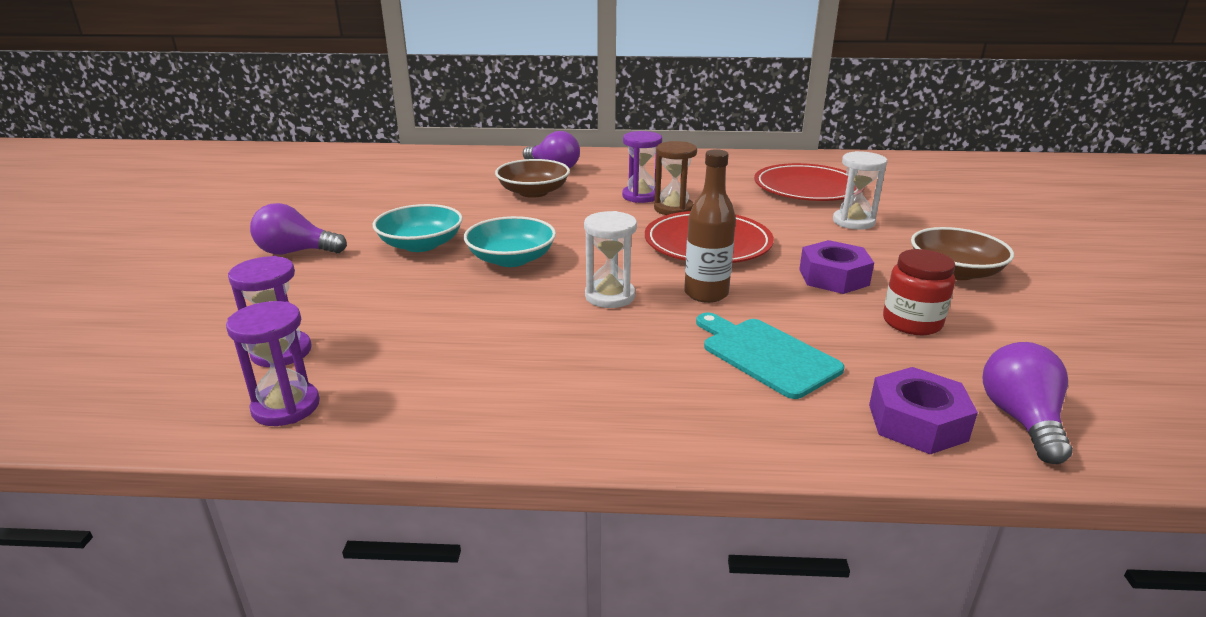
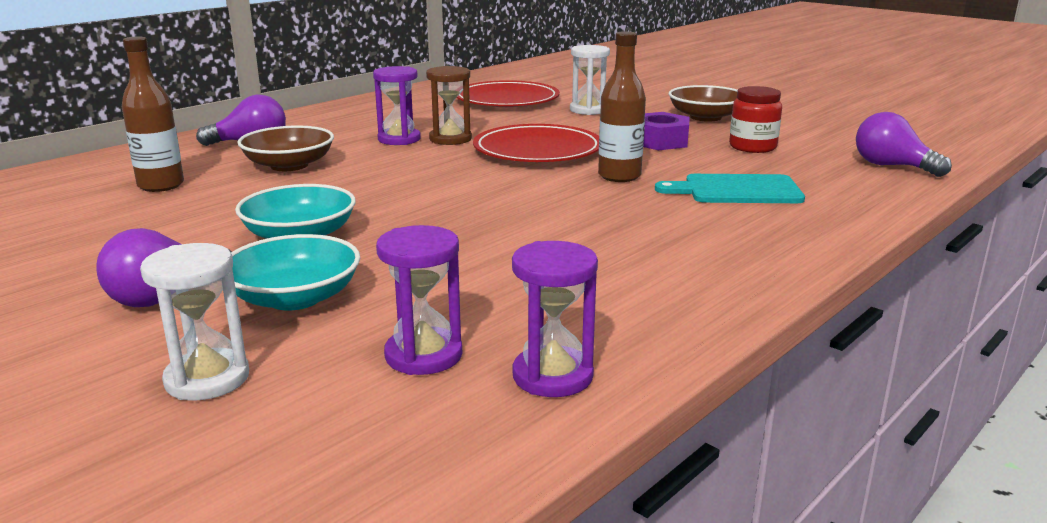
camera: 50 degrees left, 5 degrees down
(448, 181) = (161, 185): none -> brown bottle
(511, 259) = (421, 212): turquoise bowl -> turquoise bowl (295, 298)
(610, 296) = (567, 202): white hourglass -> white hourglass (207, 379)
(917, 422) = (868, 186): purple nut -> none

